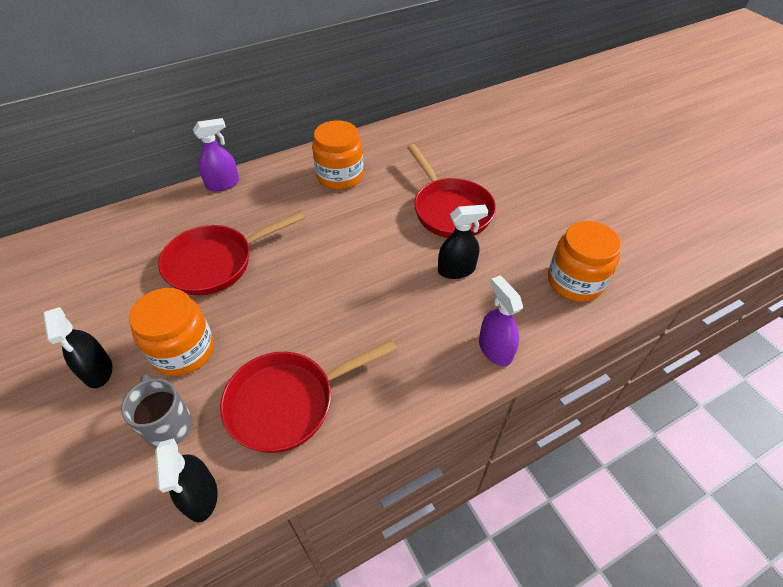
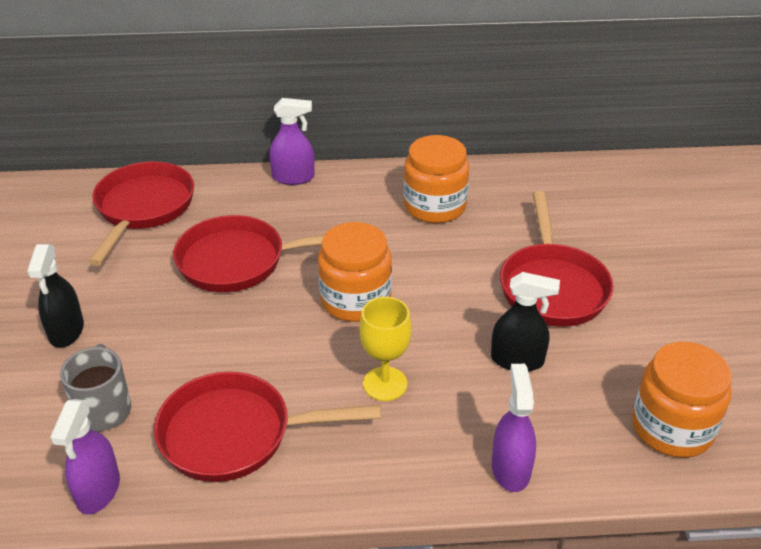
camera: 25 degrees right, 10 degrees down
(111, 244) = (143, 208): none -> red pan
(183, 350) = (157, 341): orange jar -> orange jar (355, 300)
(200, 496) = (98, 490): black spray bottle -> purple spray bottle
(377, 320) = (385, 384): none -> yellow goblet

